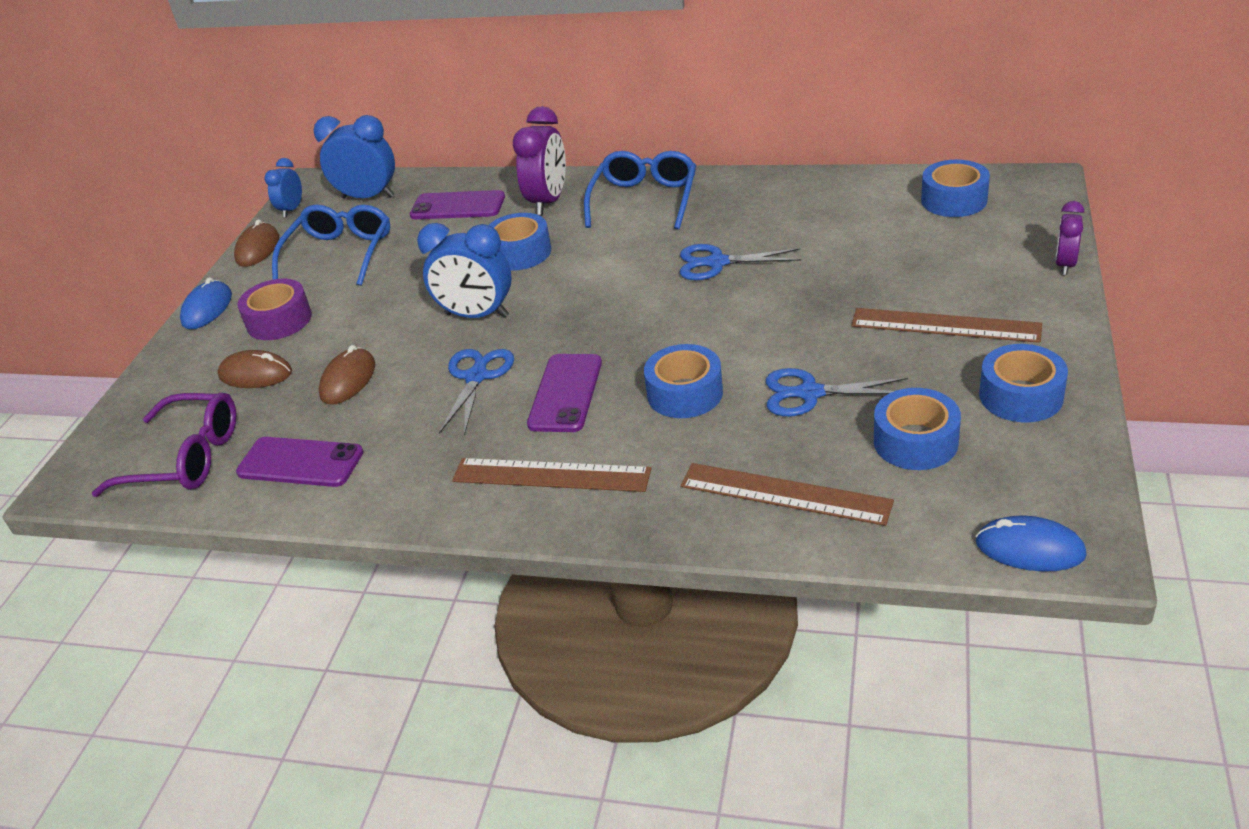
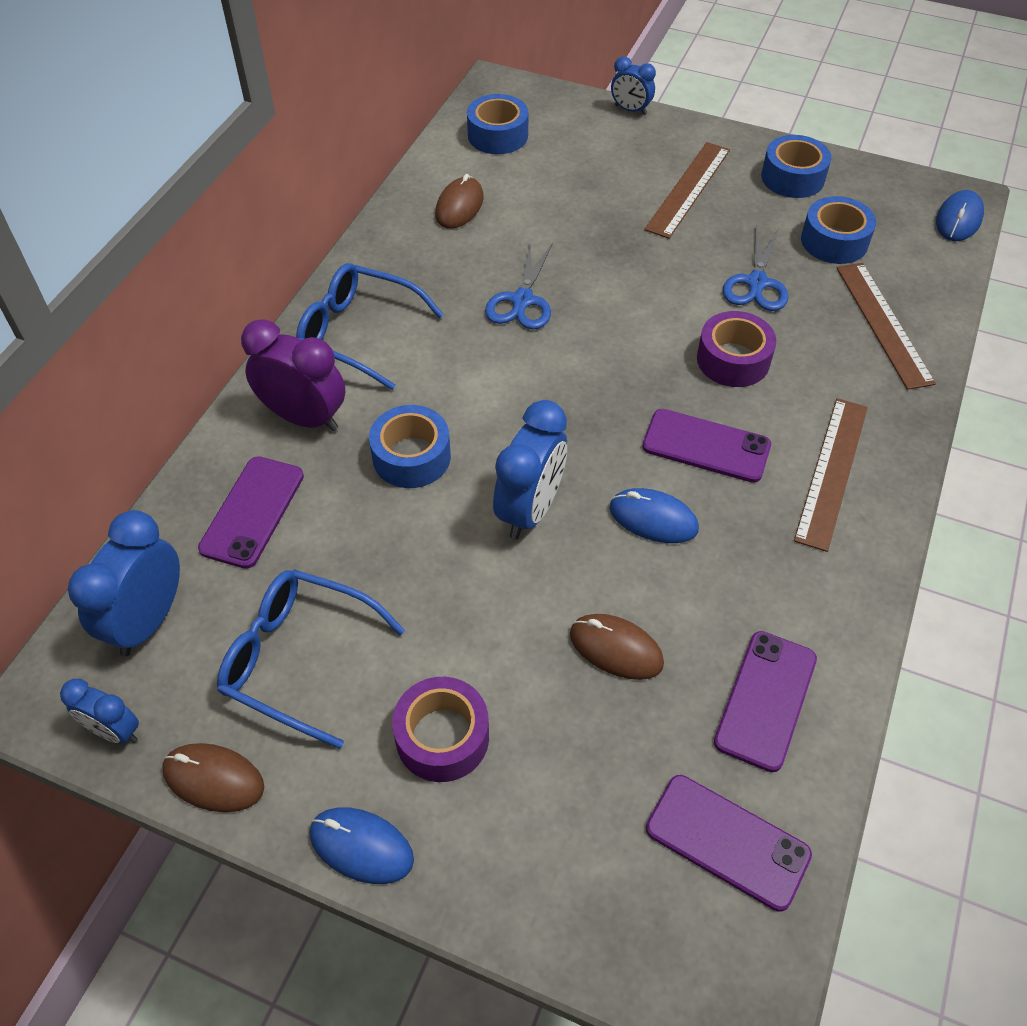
camera: 85 degrees left, 15 degrees up
(186, 458) = (727, 841): purple glasses -> purple phone
(255, 374) = (565, 762): brown mouse -> brown mouse (459, 206)
(476, 377) = (653, 519): blue scissors -> blue mouse
(685, 393) = (733, 360): blue tape -> purple tape
(784, 494) = (883, 324): brown ruler -> brown ruler turned 45 degrees counterclockwise
(1065, 265) = (630, 110): purple clock -> blue clock

